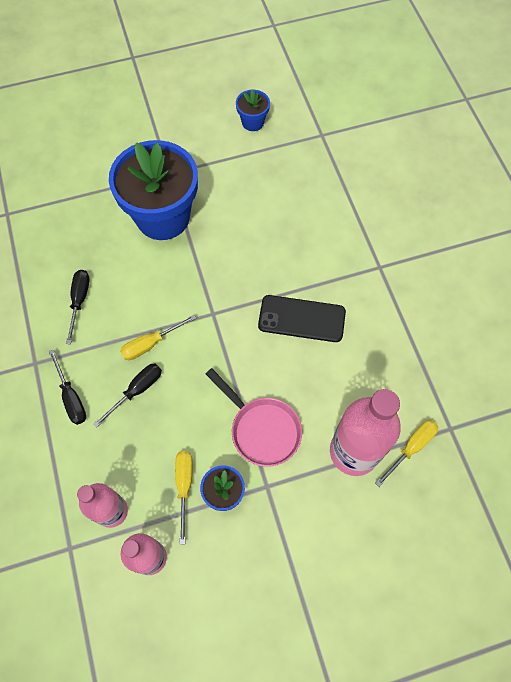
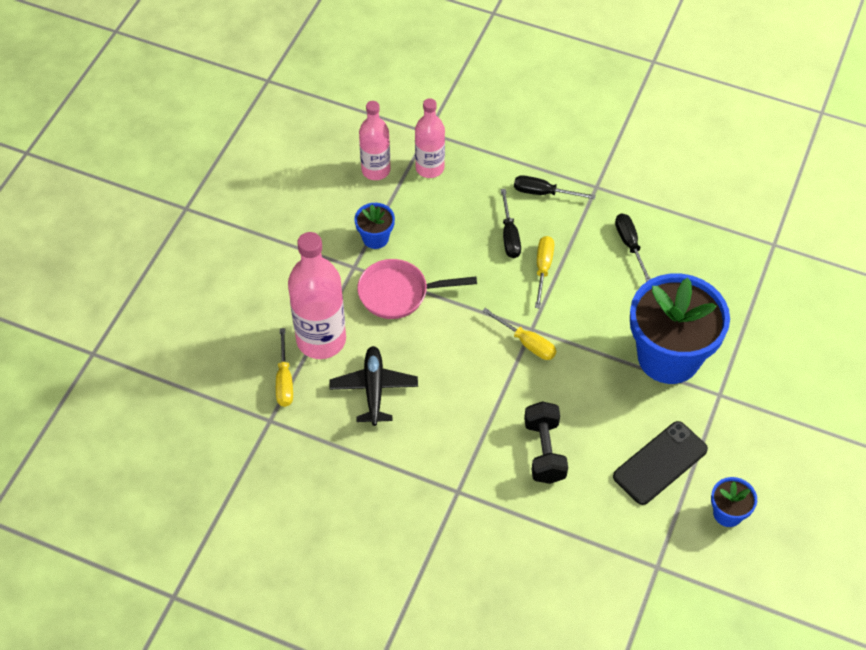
camera: 130 degrees right, 10 degrees down
(79, 301) = (630, 245): black screwdriver -> black screwdriver turned 150 degrees counterclockwise
(184, 486) = (405, 218): yellow screwdriver -> yellow screwdriver (526, 343)
(301, 319) = (465, 389): black phone -> black phone (660, 463)
(303, 239) = (544, 451): none -> black dumbbell
(358, 378) = (374, 389): none -> black plane

